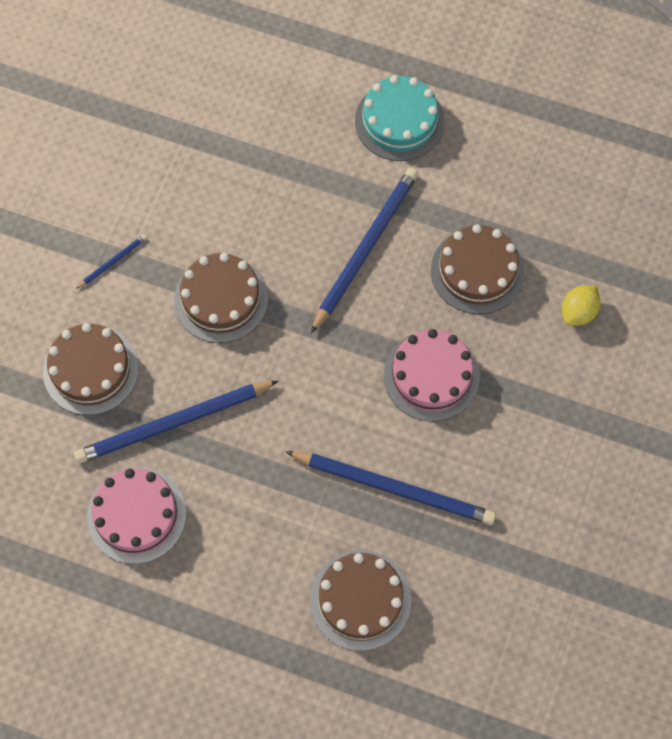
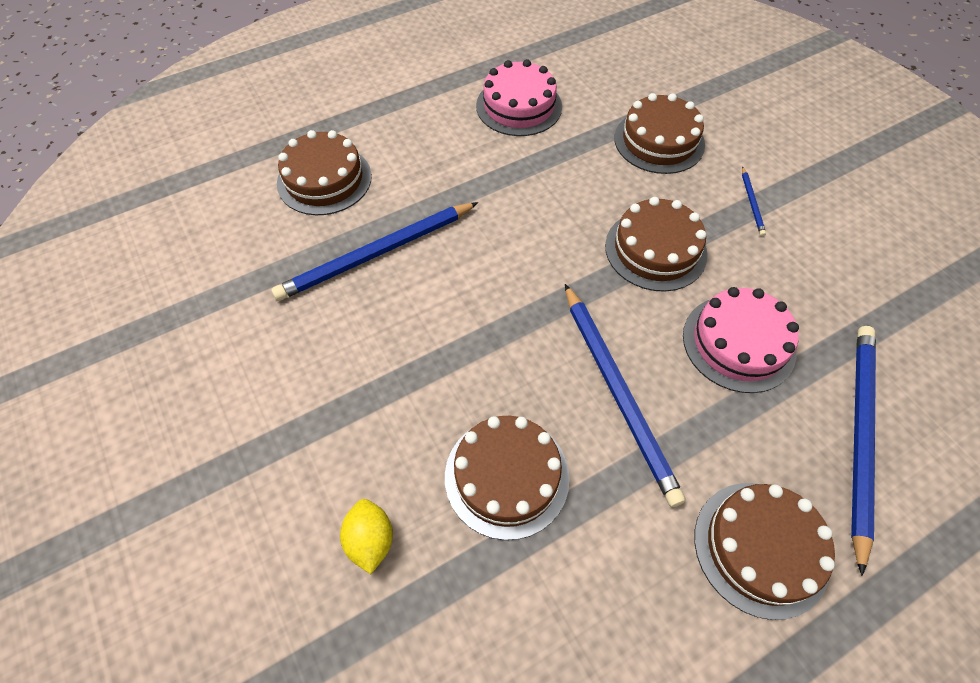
camera: 130 degrees right, 10 degrees down
(173, 423) = (569, 160): blue pencil -> blue pencil (859, 436)
(399, 121) = (761, 548): turquoise cake -> brown cake
(431, 376) = (440, 350): pink cake -> pink cake (738, 343)

